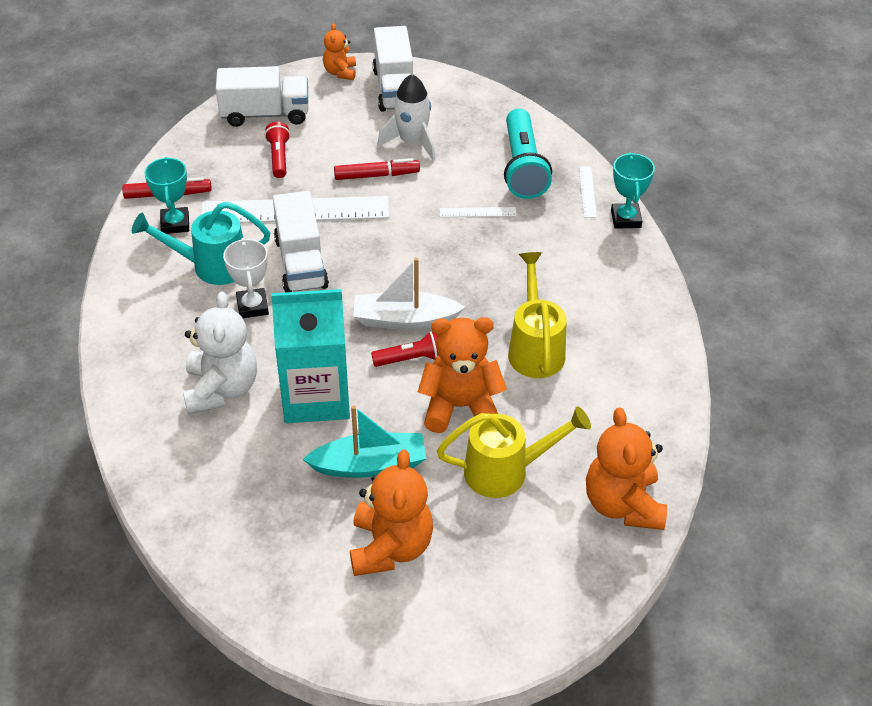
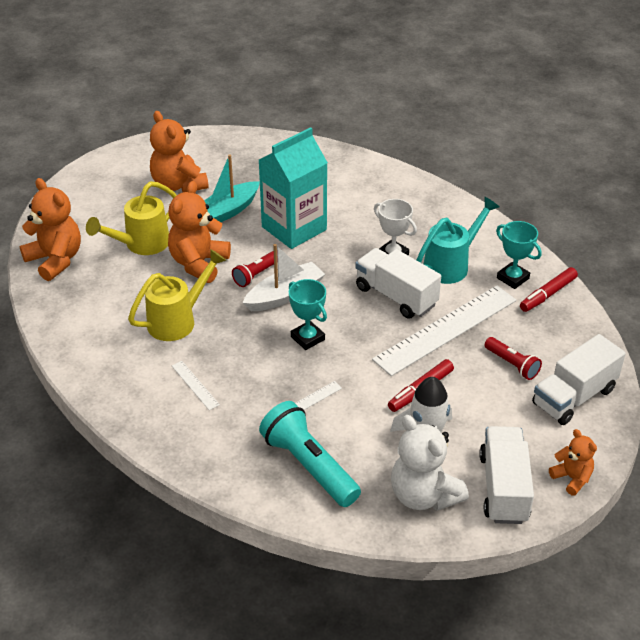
camera: 145 degrees right, 5 degrees down
(221, 389) = (353, 206): white teddy bear -> white teddy bear (423, 495)
(395, 89) = (503, 488): white truck -> white truck turned 45 degrees clockwise
(460, 407) = (199, 263): orange teddy bear -> orange teddy bear turned 150 degrees clockwise
(535, 348) = (177, 320): yellow watering can -> yellow watering can turned 90 degrees counterclockwise
(587, 192) = (232, 471): white ruler -> white ruler (195, 385)
(625, 219) = (179, 461): turquoise trophy -> turquoise trophy (307, 338)

